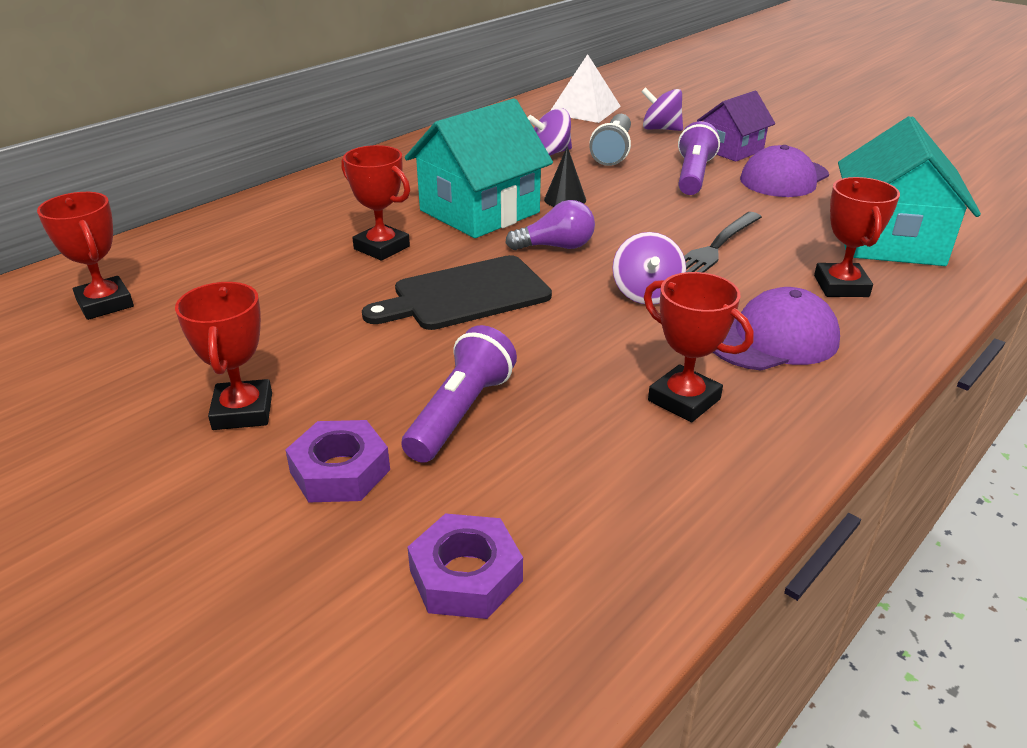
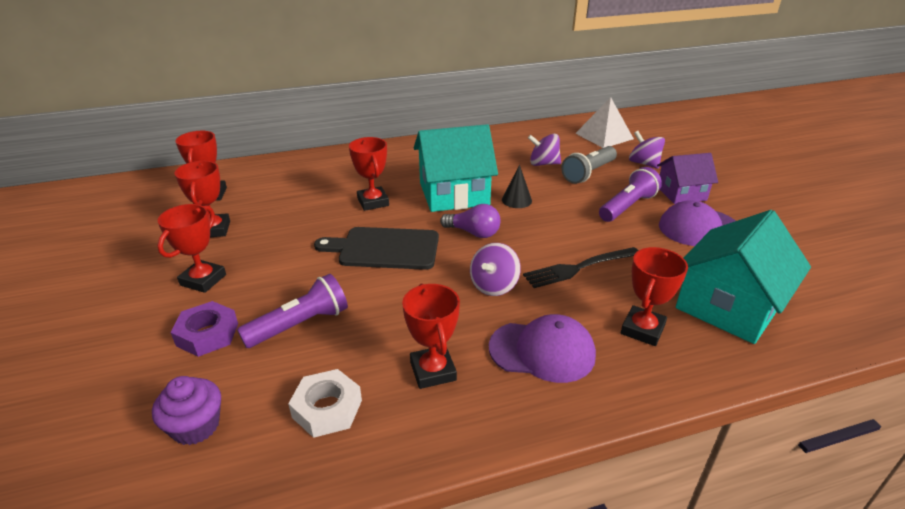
camera: 30 degrees right, 0 degrees up
(173, 346) = (213, 229): none -> red trophy
(465, 576) = (196, 426): purple nut -> purple cupcake
(611, 485) = (327, 409): none -> white nut

